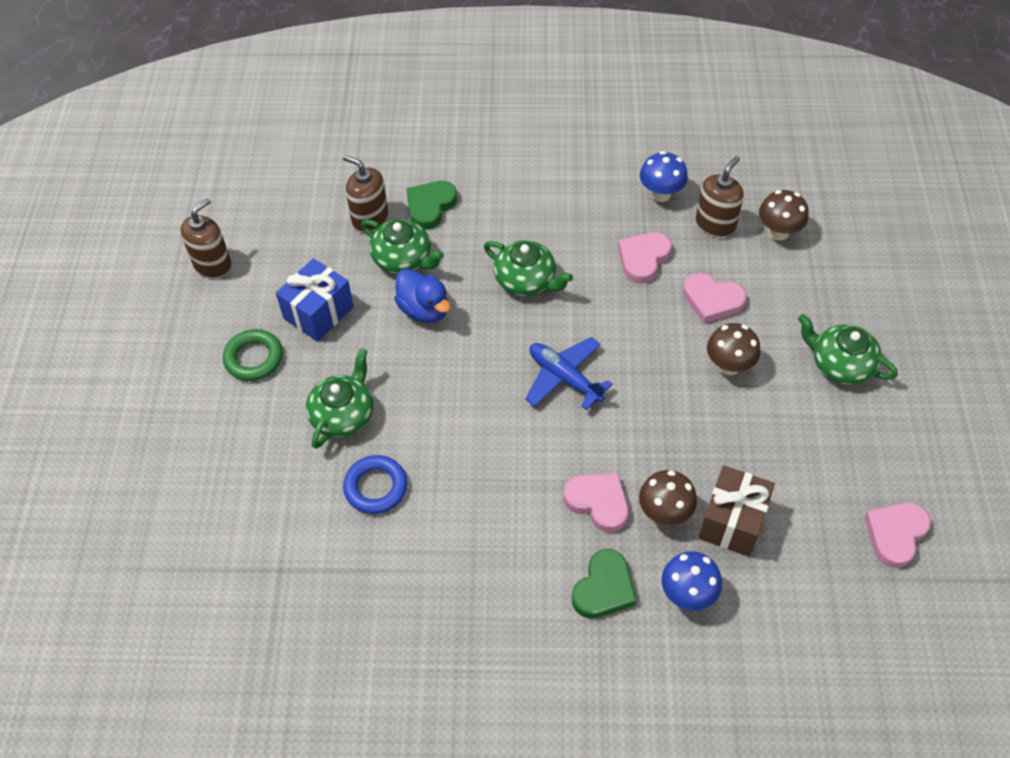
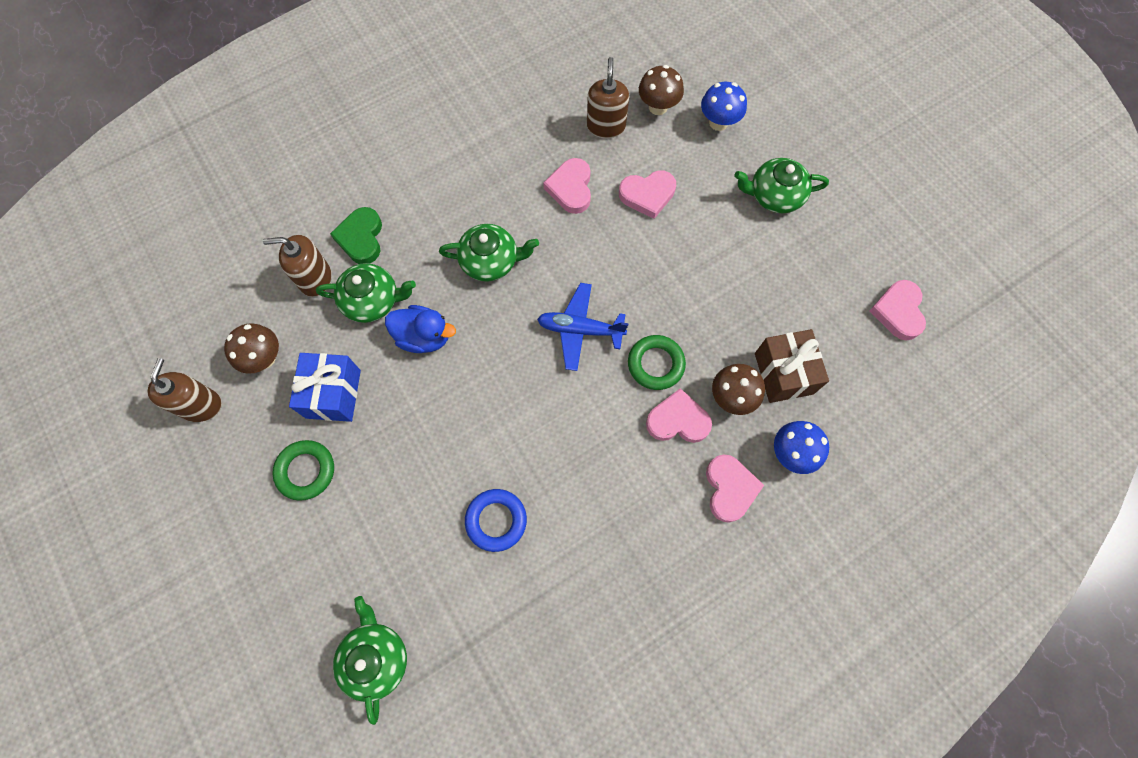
camera: 35 degrees left, 15 degrees up
(343, 415) = (423, 473): green teapot -> green teapot (376, 657)
(604, 588) = (729, 488): green heart -> pink heart
(613, 444) = (655, 364): none -> green ring
(660, 194) = (546, 122): blue mushroom -> blue mushroom (718, 122)
(729, 365) = (696, 244): brown mushroom -> brown mushroom (264, 358)

